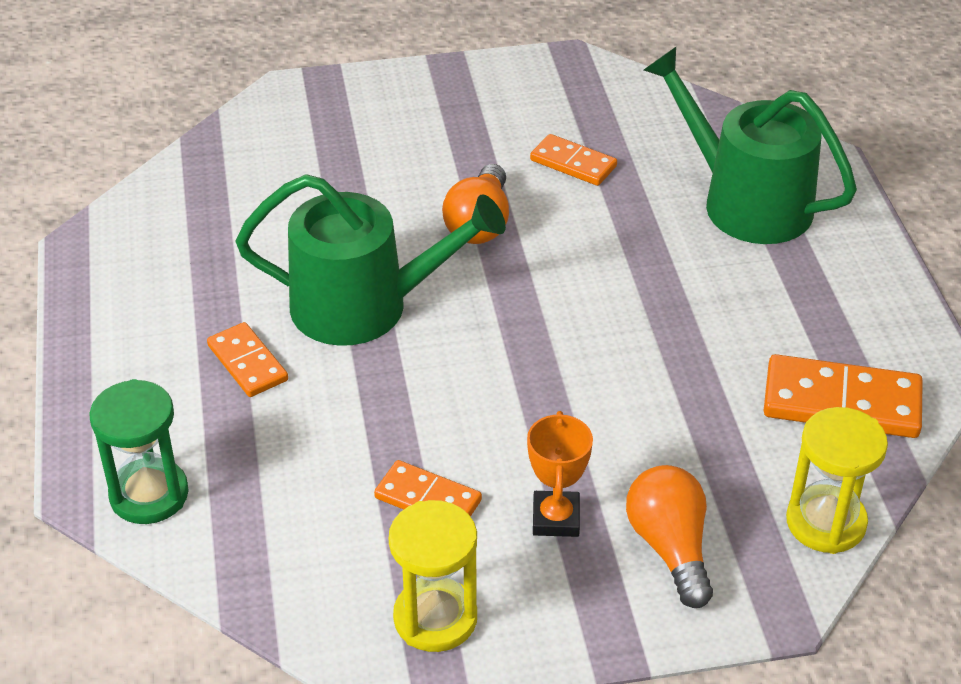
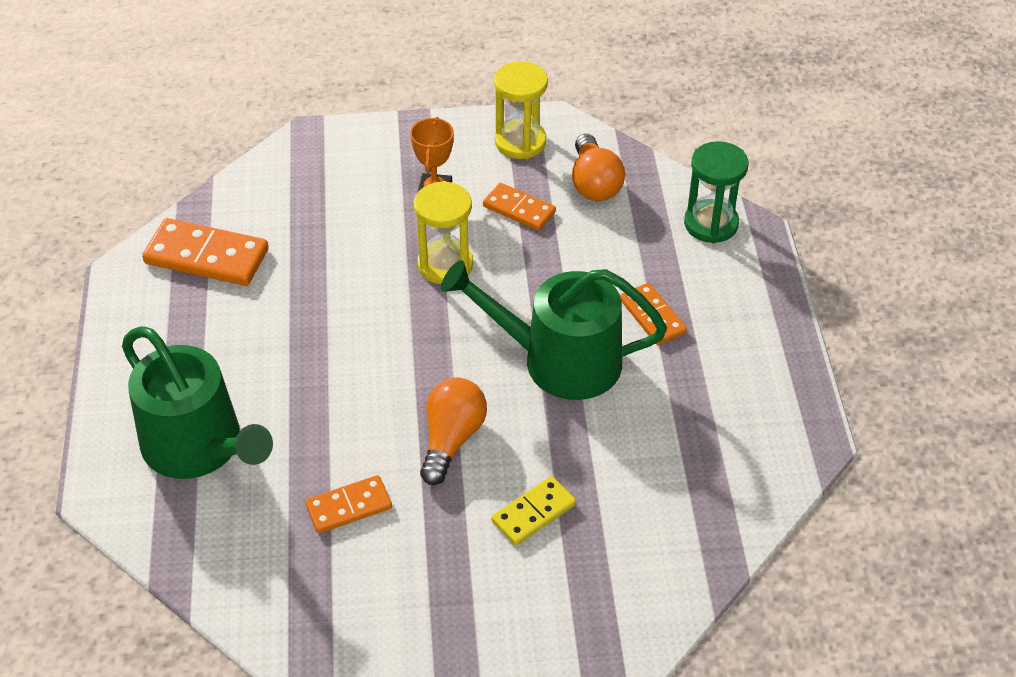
camera: 175 degrees left, 5 degrees up
(387, 169) = (533, 513): none -> yellow domino
(573, 163) = (349, 506): orange domino -> orange domino turned 60 degrees counterclockwise
(670, 547) = (364, 171): orange light bulb -> orange light bulb (594, 183)
(825, 522) = (258, 179): yellow hourglass -> yellow hourglass (445, 265)

